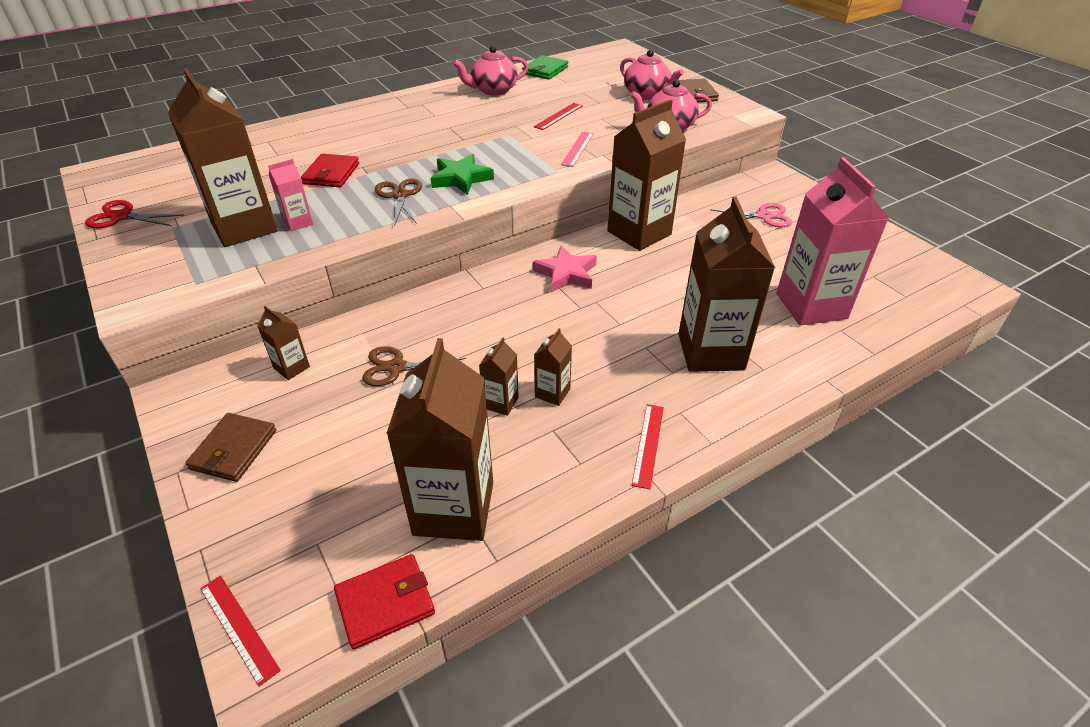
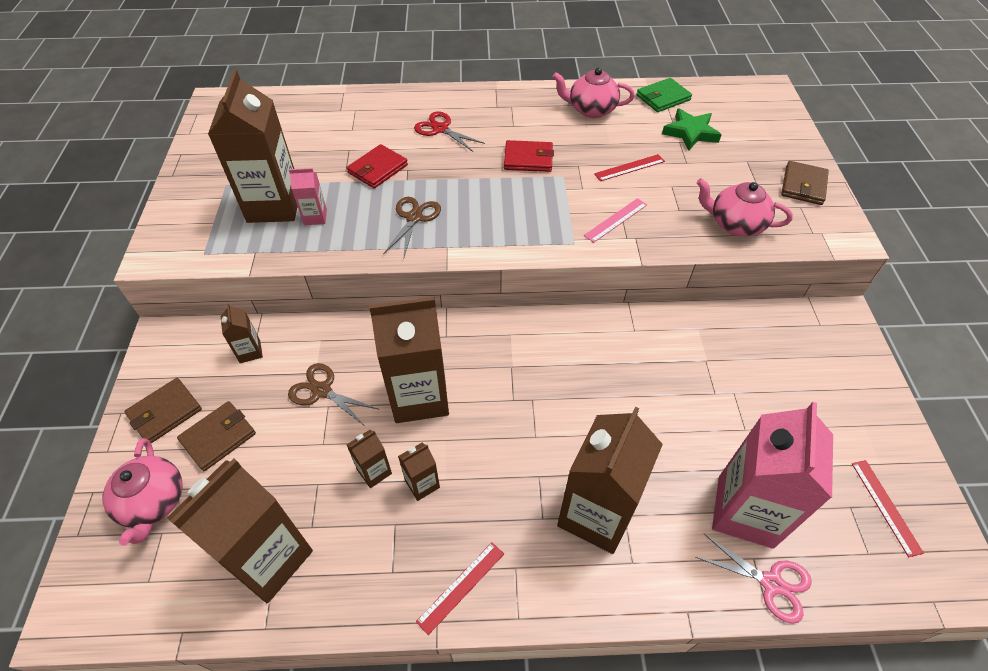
camera: 30 degrees right, 10 degrees up
(122, 217) = (201, 158): red scissors -> red scissors (440, 129)
(238, 628) = (72, 576): red ruler -> red ruler (885, 506)
(315, 444) = (218, 437): none -> brown wallet
(385, 603) = (168, 616): red wallet -> red wallet (528, 159)
(461, 178) = (479, 217): green star -> green star (690, 133)
(566, 274) = (529, 353): pink star -> none
(639, 233) = (634, 333): brown carton -> brown carton (419, 396)
(647, 95) = (746, 168): pink teapot -> pink teapot (154, 502)
(764, 216) = (785, 369): pink scissors -> pink scissors (771, 583)

